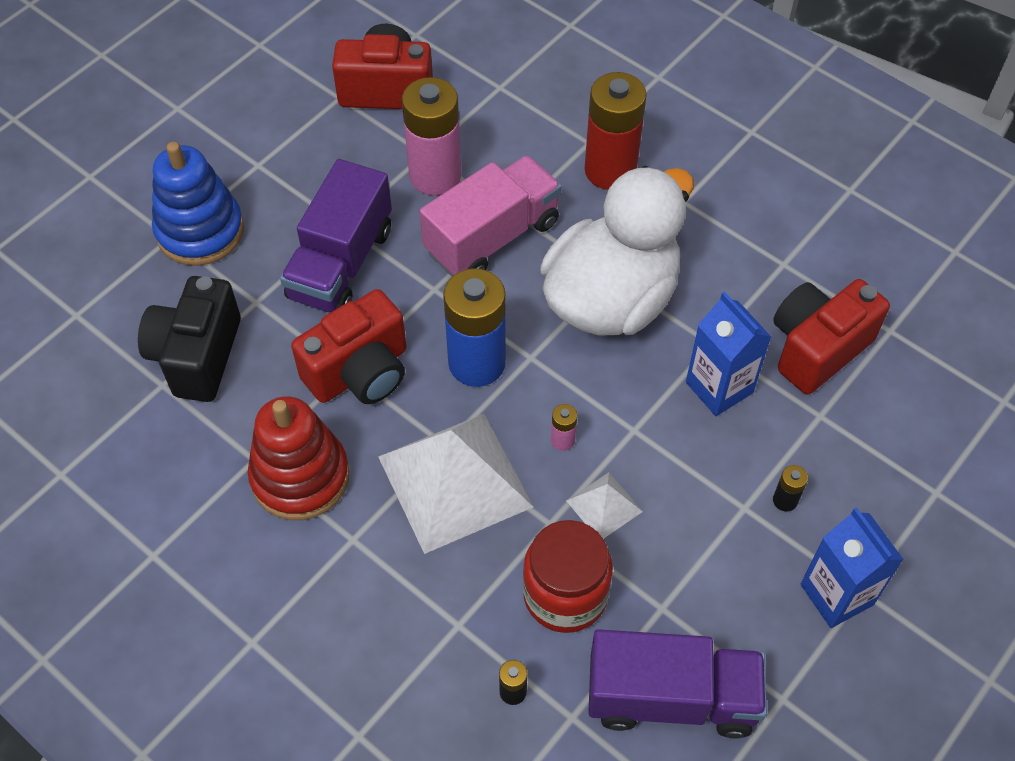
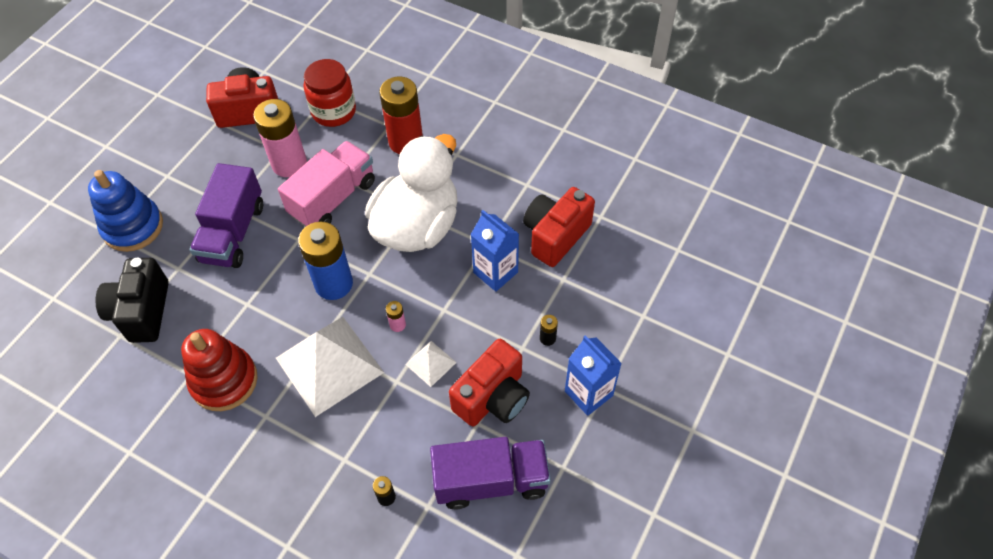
camera: 10 degrees left, 0 degrees up
(360, 372) = (255, 303): red camera -> red camera (493, 397)
(565, 595) = (412, 426): red jar -> red jar (334, 111)

